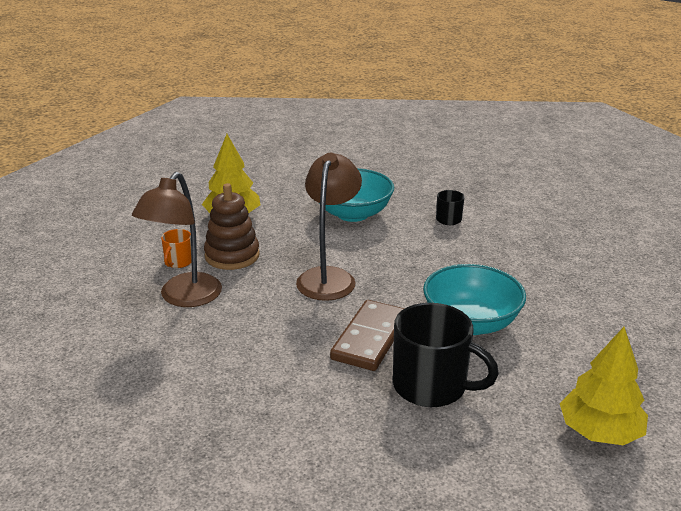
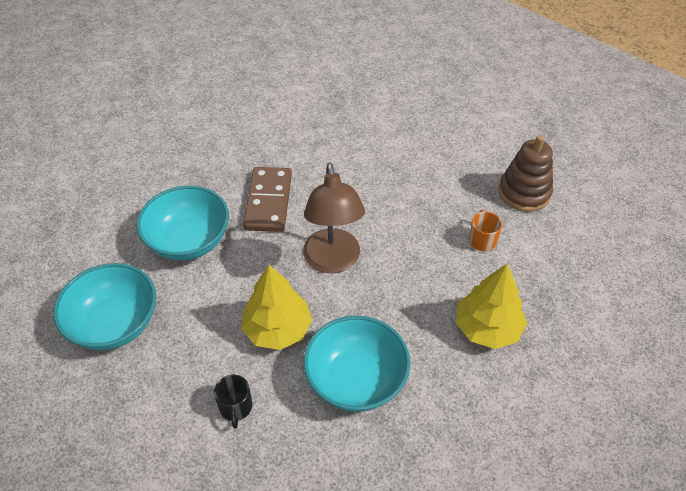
camera: 160 degrees right, 20 degrees up
(184, 298) = (440, 200): brown lamp -> none
(232, 255) = (440, 263): brown stacking toy -> brown stacking toy (524, 193)
(431, 386) = (210, 172): black mug -> none
(548, 279) = (114, 324): none -> turquoise bowl
(599, 432) = (92, 168): yellow tree -> yellow tree (277, 329)

